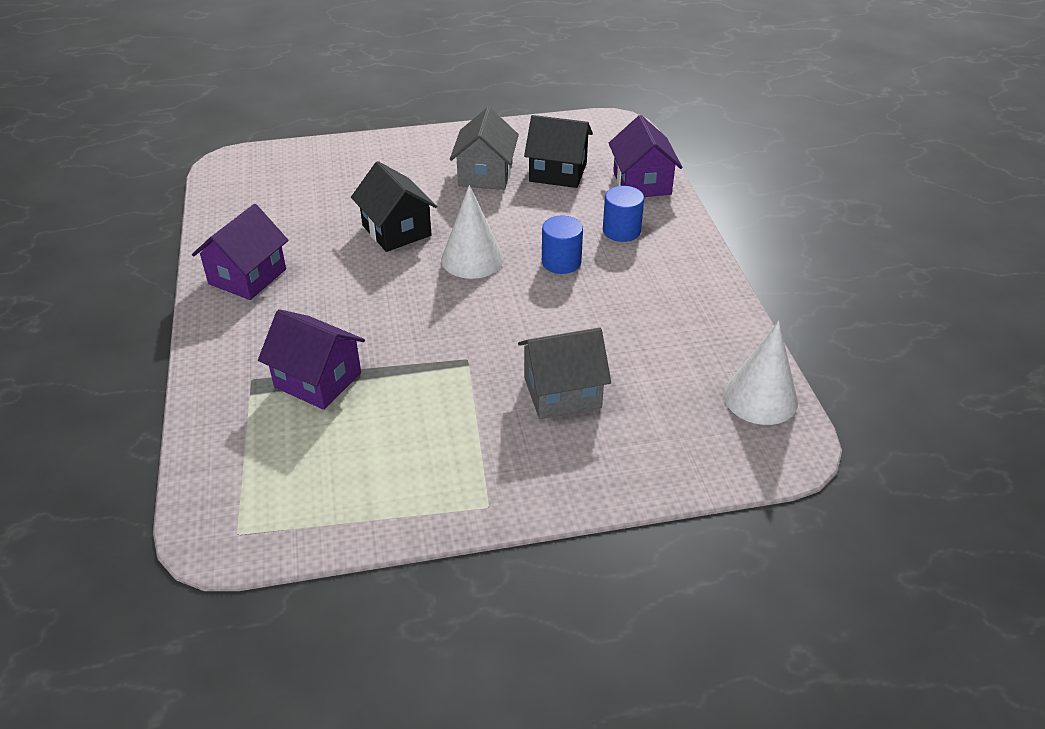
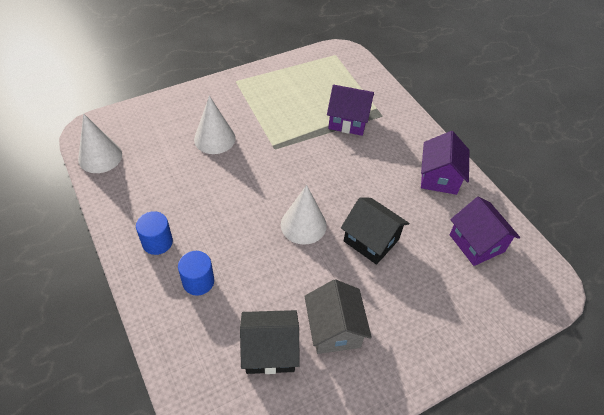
camera: 160 degrees right, 10 degrees up
(561, 262) = (239, 236): blue cylinder -> blue cylinder (157, 242)
(562, 392) = (214, 139): grey house -> white cone
(642, 183) = (187, 354): purple house -> purple house (476, 243)

